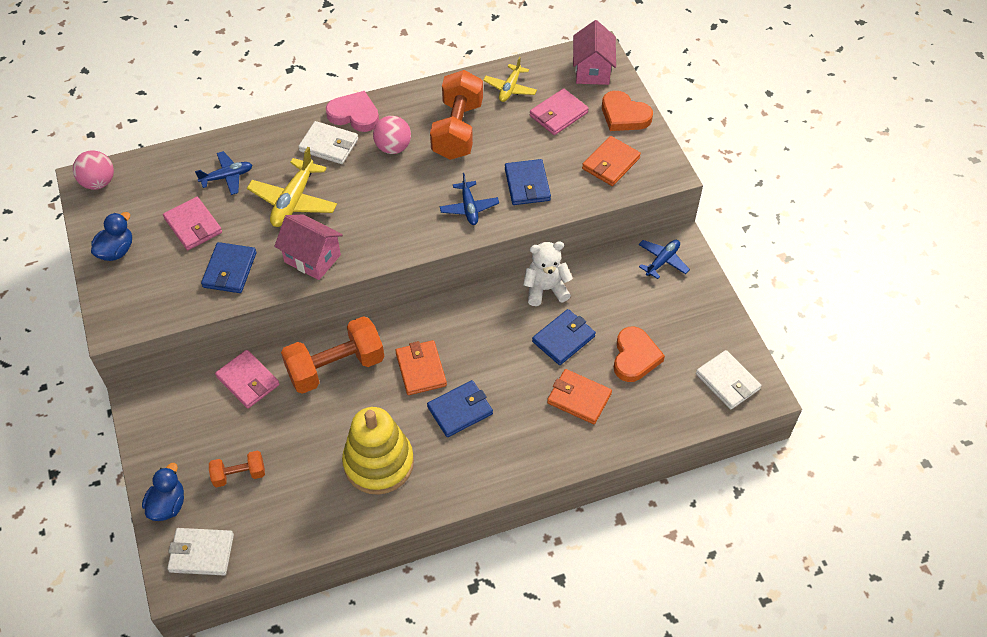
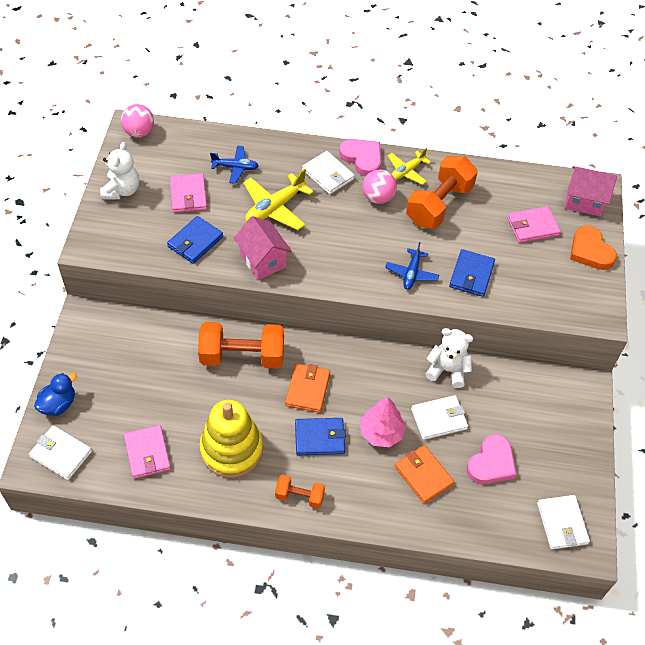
camera: 25 degrees right, 0 degrees up
(116, 251) = (122, 190): blue duck -> white teddy bear
(239, 475) = (122, 406): orange dumbbell -> orange dumbbell (299, 496)
(248, 381) = (170, 336): pink wallet -> pink wallet (147, 453)
(510, 88) = (503, 188): yellow plane -> yellow plane (407, 171)
(516, 377) = (381, 432): none -> pink tree
(563, 339) = (439, 419): blue wallet -> white wallet
(592, 70) = (584, 201): pink house -> pink house turned 75 degrees clockwise
(611, 163) = (554, 287): orange wallet -> none
(635, 357) = (491, 463): orange heart -> pink heart
(662, 261) = (562, 391): blue plane -> none

